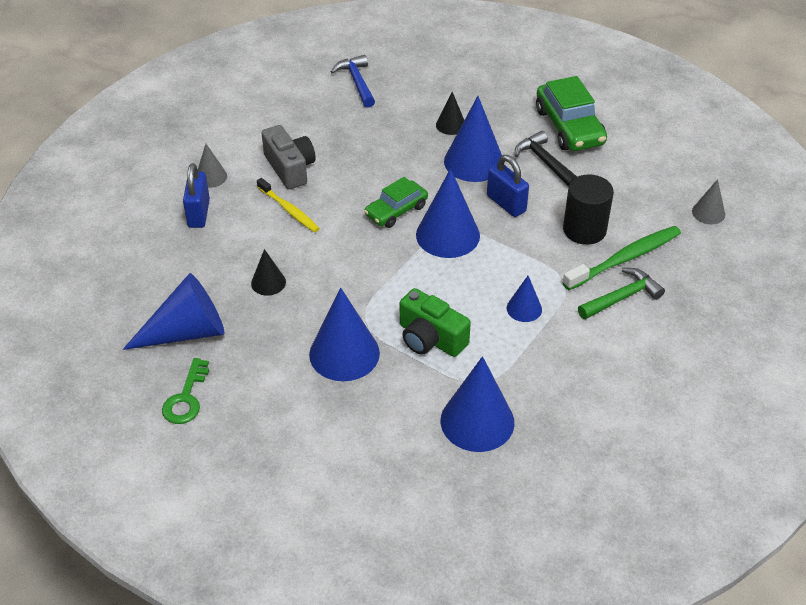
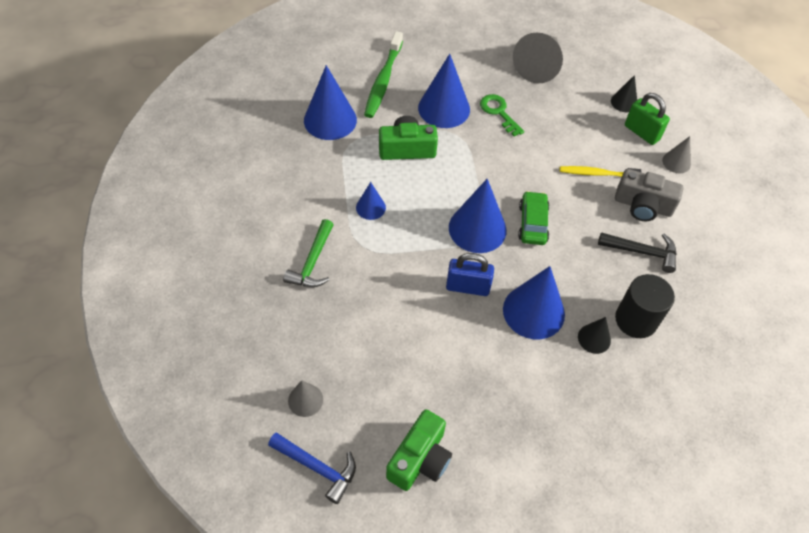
camera: 135 degrees right, 10 degrees up
(186, 398) = (492, 37): green key -> green key (499, 112)
(187, 332) = (539, 65): blue cone -> grey cone
(199, 213) = (641, 132): blue padlock -> green padlock
(268, 282) = (539, 119): black cone -> black cone (624, 102)
(357, 82) = (718, 328): blue hammer -> blue hammer (317, 467)
(544, 162) = (482, 355): black hammer -> black hammer (642, 252)
(569, 127) = (503, 417): green car -> none
(584, 230) = (389, 305): black cylinder -> black cylinder (636, 320)
(625, 259) = (337, 299): green toothbrush -> green toothbrush (383, 80)
(651, 140) = (420, 459): none -> green camera

